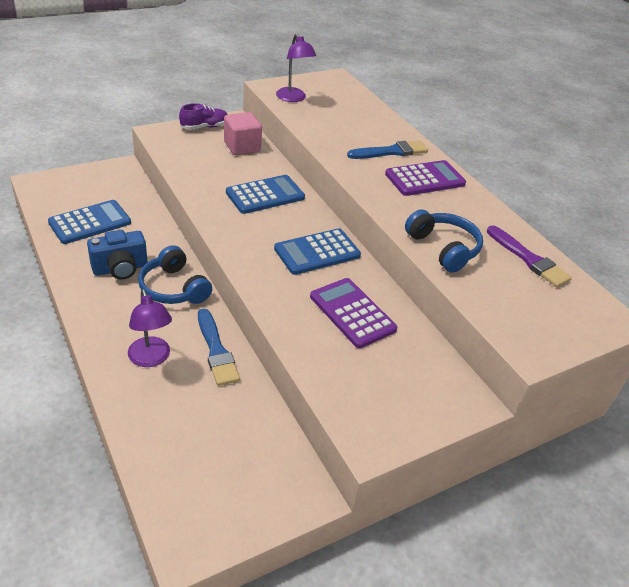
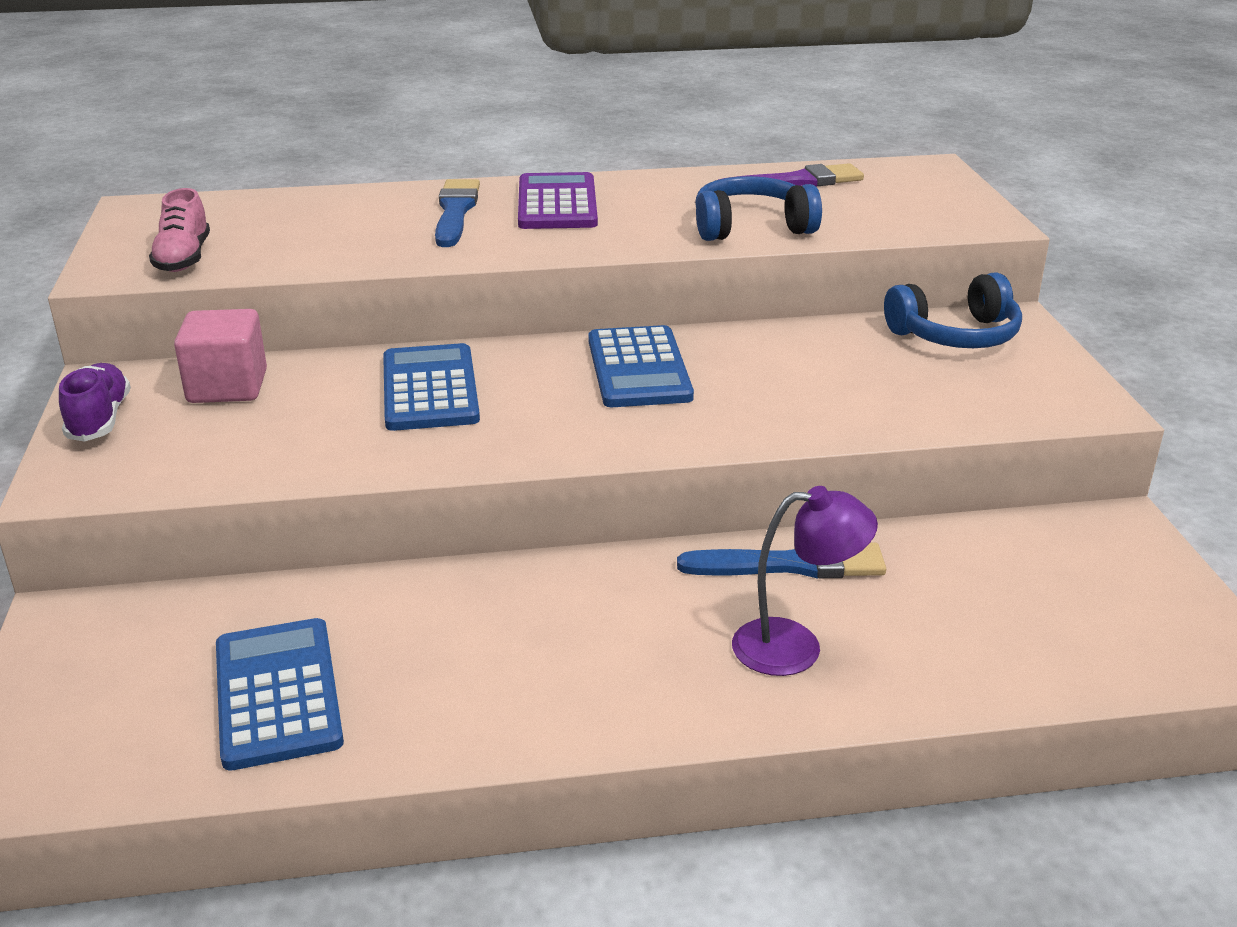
camera: 65 degrees left, 10 degrees down
(120, 269) = (490, 660): blue camera -> none
(174, 288) = (591, 592): blue headphones -> blue headphones (955, 335)
(293, 98) = (183, 258): purple lamp -> pink shoe
(352, 313) = (810, 367): purple calculator -> none

